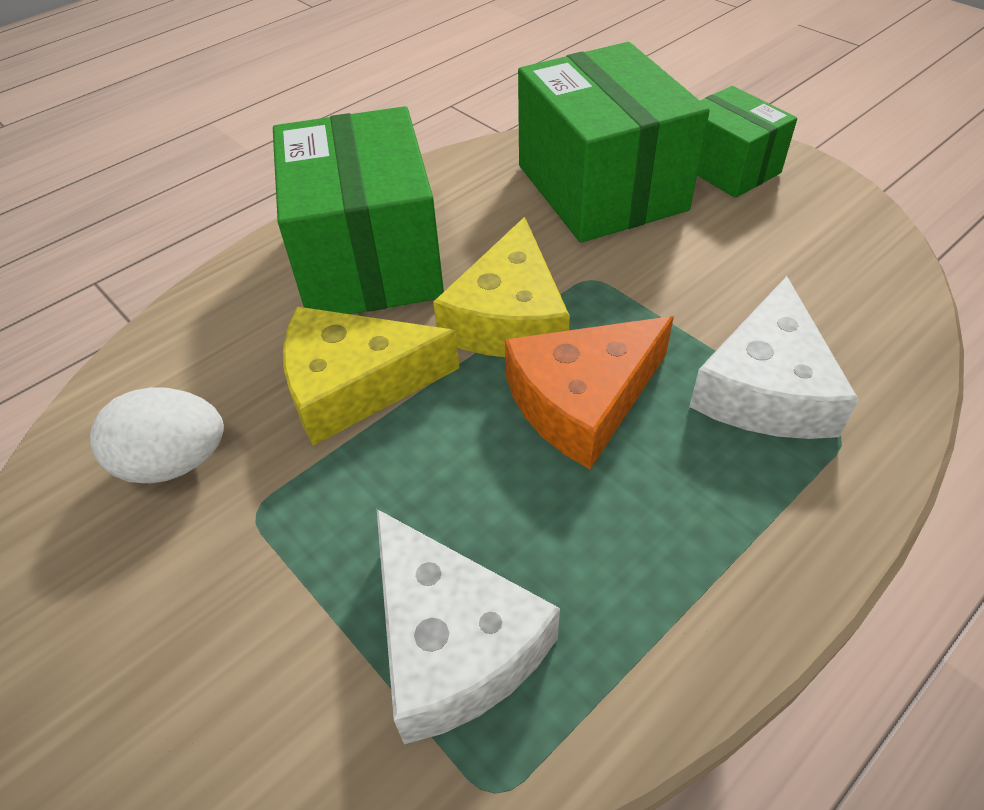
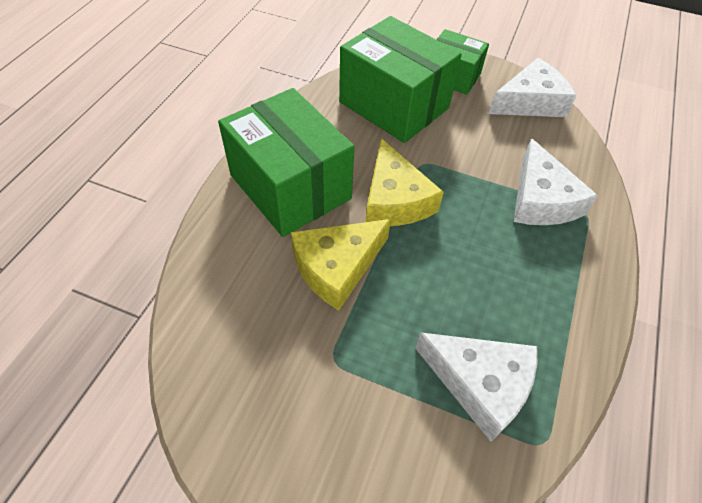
camera: 30 degrees left, 5 degrees up
(174, 462) = (265, 350): white egg -> none
(582, 400) = (462, 235): orange cheese -> none
(847, 233) = (530, 102): none -> white cheese

